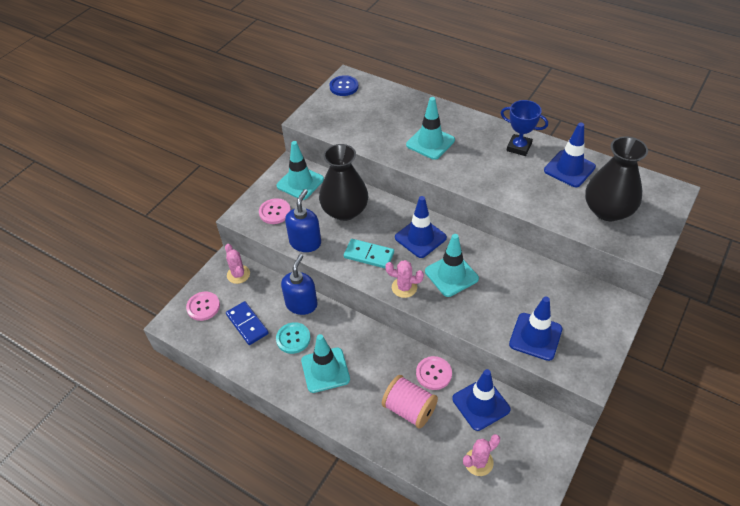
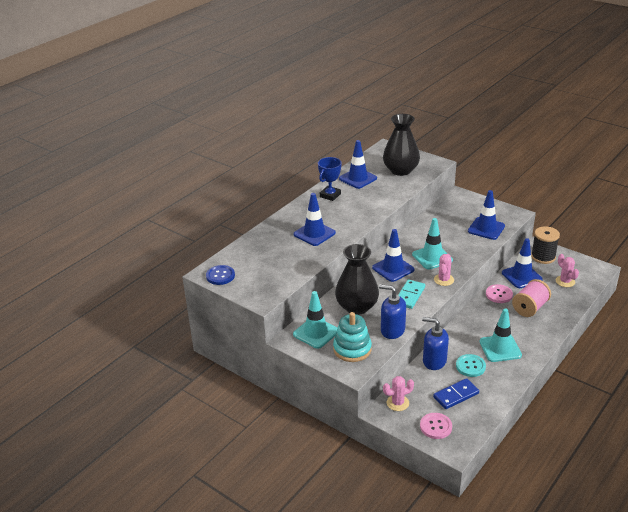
camera: 85 degrees left, 15 degrees down
(275, 212) = (352, 349): pink button -> turquoise stacking toy
(430, 142) = (314, 234): turquoise traffic cone -> blue traffic cone
(537, 437) = (543, 257): none -> black spool

